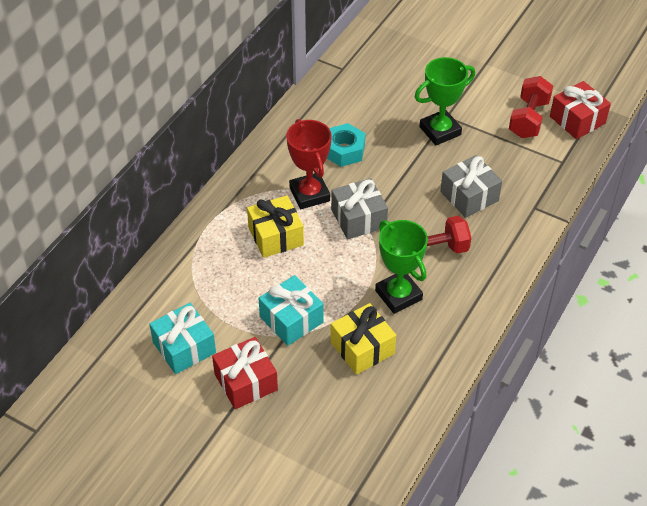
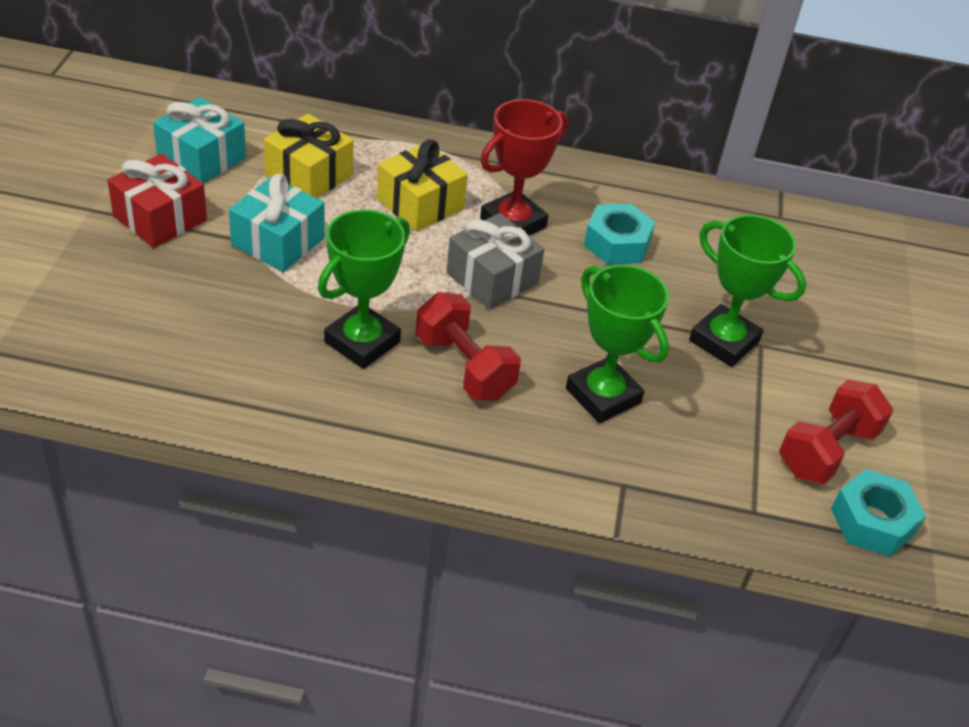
camera: 65 degrees right, 5 degrees down
(362, 348) = (250, 318): yellow gift -> yellow gift (309, 175)
(469, 196) = (603, 396): grey gift -> green trophy
(528, 119) = (827, 451): red dumbbell -> red dumbbell turned 45 degrees counterclockwise
(577, 120) = (872, 521): red gift -> turquoise nut

